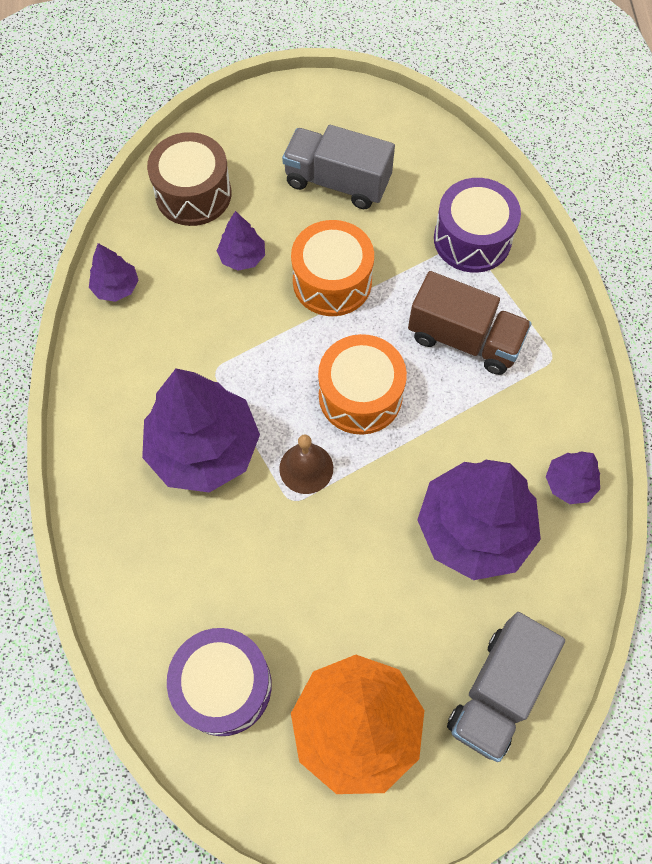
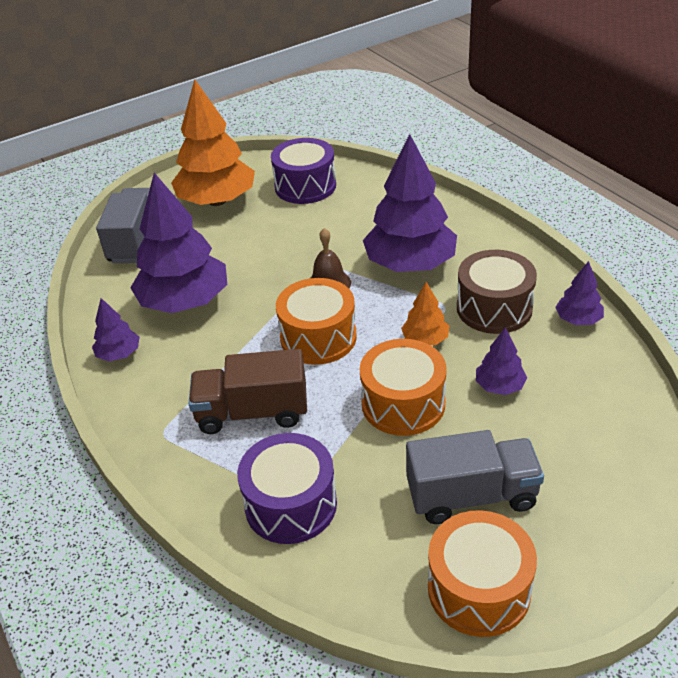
camera: 155 degrees right, 25 degrees down
(193, 194) = (598, 416): brown drum -> brown drum (494, 308)
(265, 338) = (425, 339): none -> orange tree
(379, 125) = (479, 589): none -> orange drum

